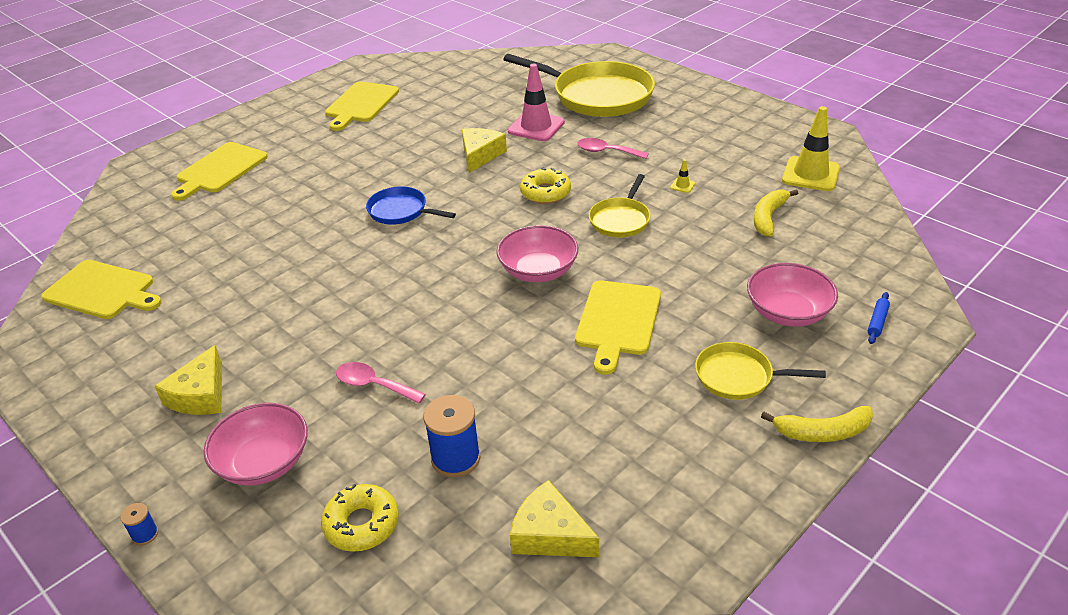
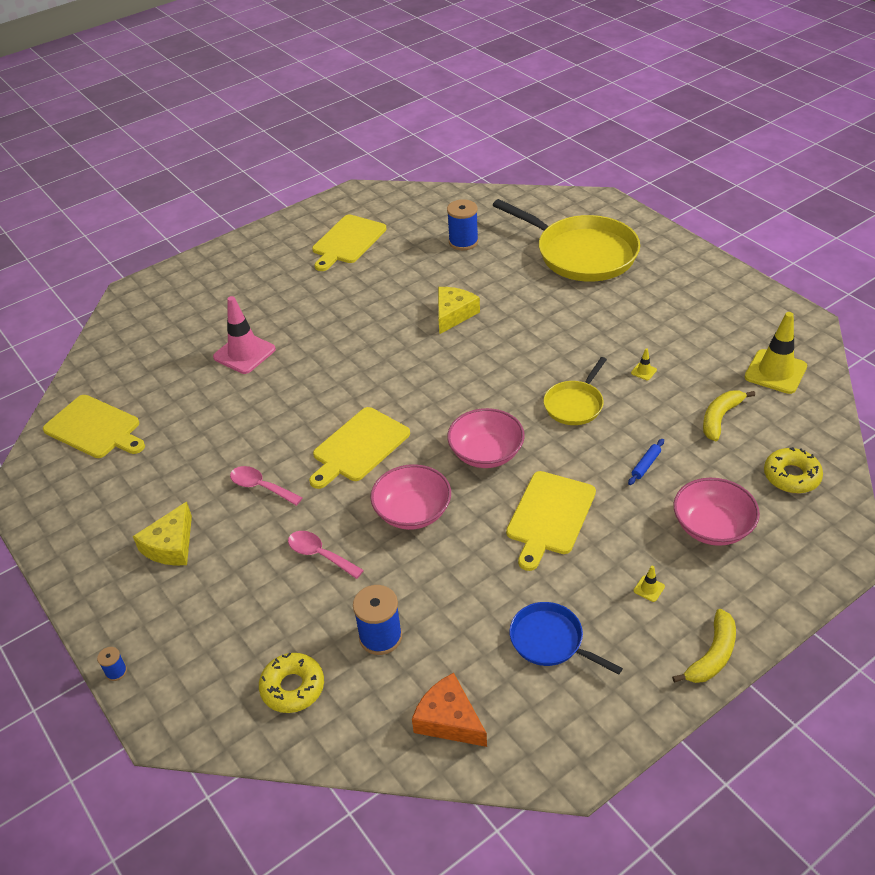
camera: 10 degrees right, 5 degrees up
(220, 170) = (208, 306): yellow cutting board -> yellow cutting board (359, 447)
(264, 462) = (218, 618): pink bowl -> pink bowl (412, 512)
(401, 211) = (369, 371): blue pan -> blue pan (550, 641)
(478, 95) = (463, 242): none -> blue spool
(536, 127) = (513, 286): pink traffic cone -> pink traffic cone (244, 353)
(545, 193) = (509, 365): yellow donut -> yellow donut (791, 476)
(550, 534) = (449, 719): yellow cheese -> orange cheese
(606, 152) = (577, 323): pink spoon -> pink spoon (261, 487)
(738, 377) = (649, 588): yellow pan -> yellow traffic cone
(822, 432) = (712, 655): yellow banana -> yellow banana turned 60 degrees counterclockwise
(877, 322) = (796, 547): blue rolling pin -> blue rolling pin (646, 465)

